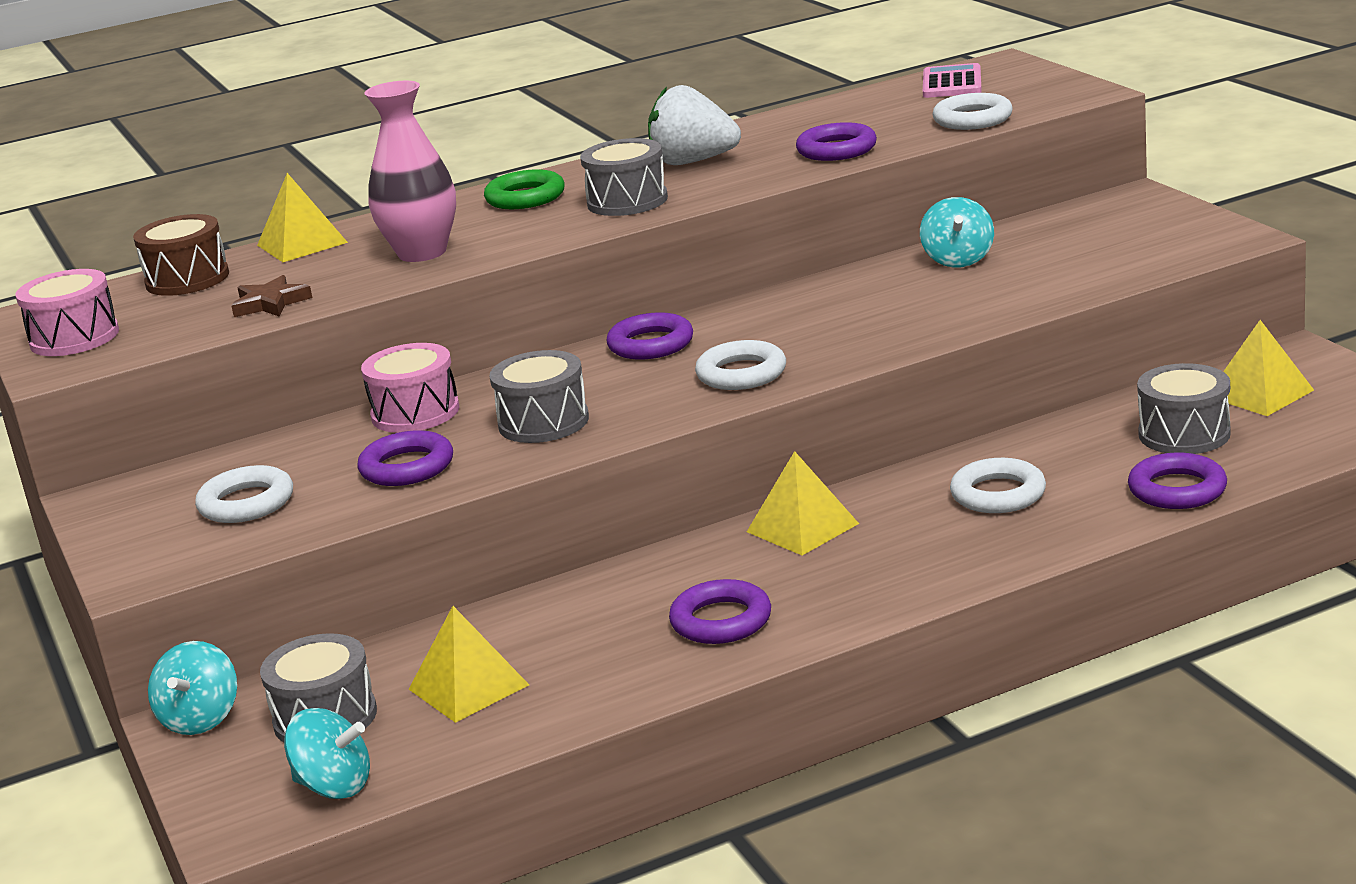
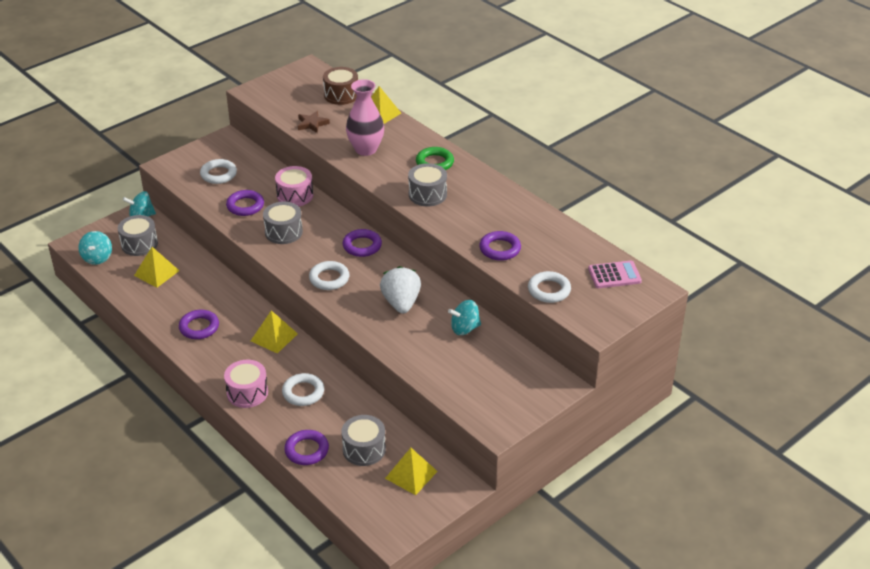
camera: 70 degrees right, 15 degrees up
(74, 338) = (282, 86): pink drum -> pink drum (247, 393)
(693, 162) = (483, 204): white strawberry -> white strawberry (401, 303)

